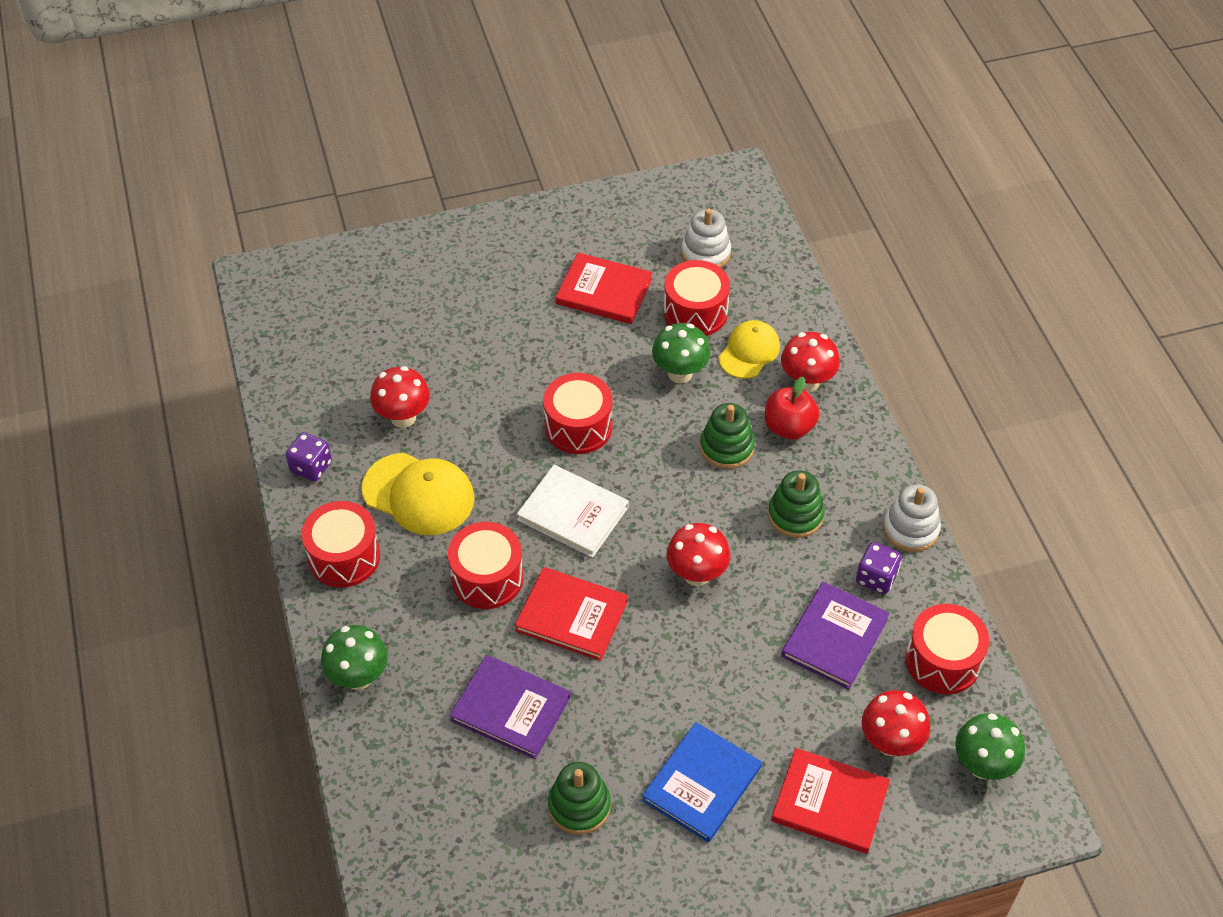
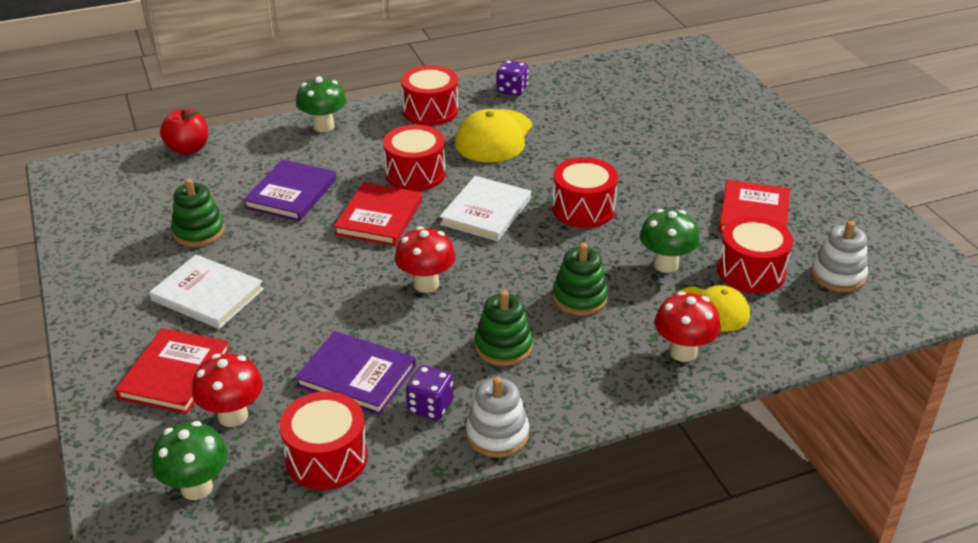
camera: 85 degrees right, 15 degrees down
(403, 417) = (570, 123): red mushroom -> none
(701, 784) = (208, 295): blue book -> white book
(789, 427) = (617, 340): red apple -> red apple (188, 149)

